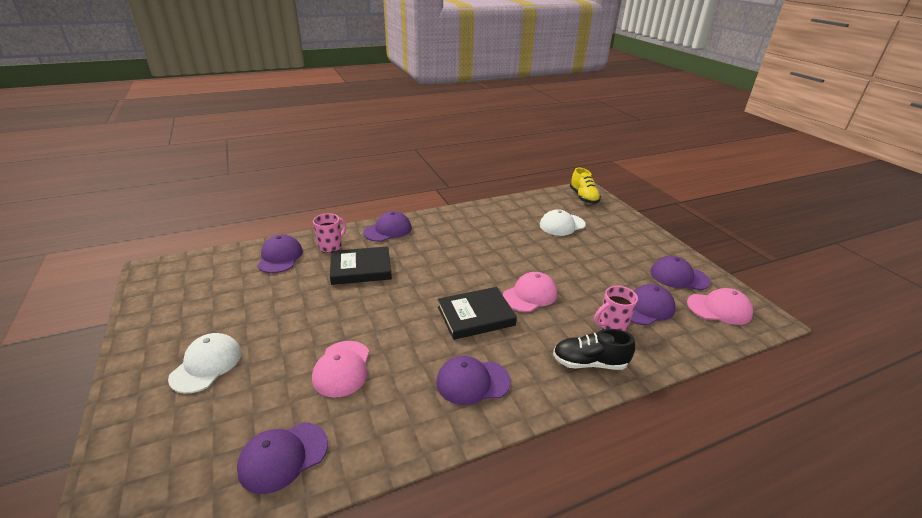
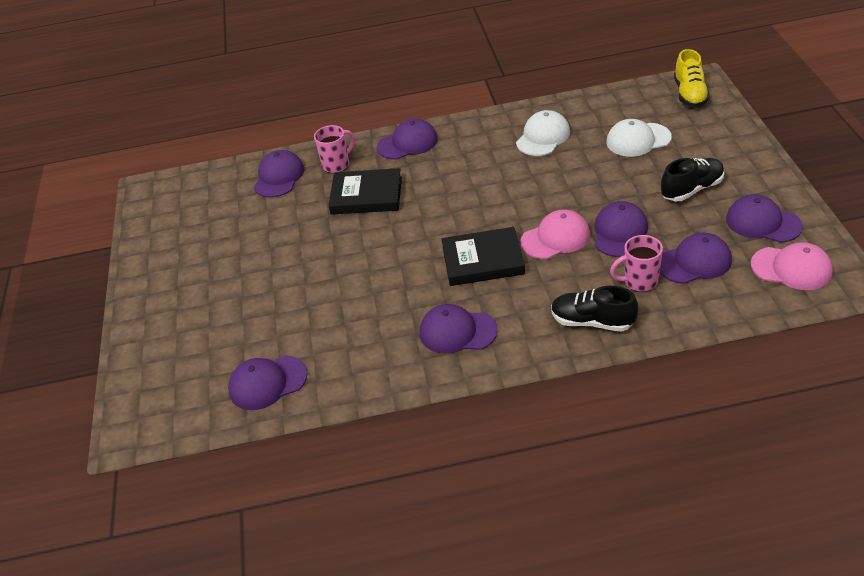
camera: 20 degrees right, 10 degrees up
(206, 365) = (203, 295): white cap -> white cap (543, 137)
(342, 368) = (329, 308): pink cap -> none
(578, 288) = (620, 232): none -> purple cap
(616, 256) = (691, 189): none -> black shoe

